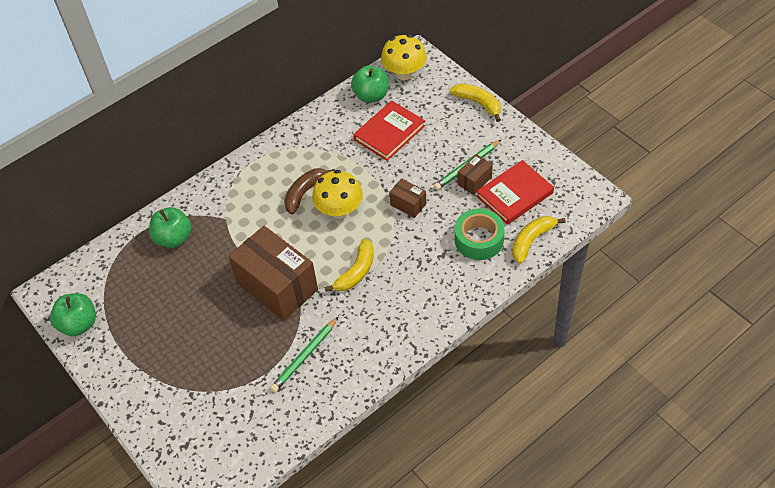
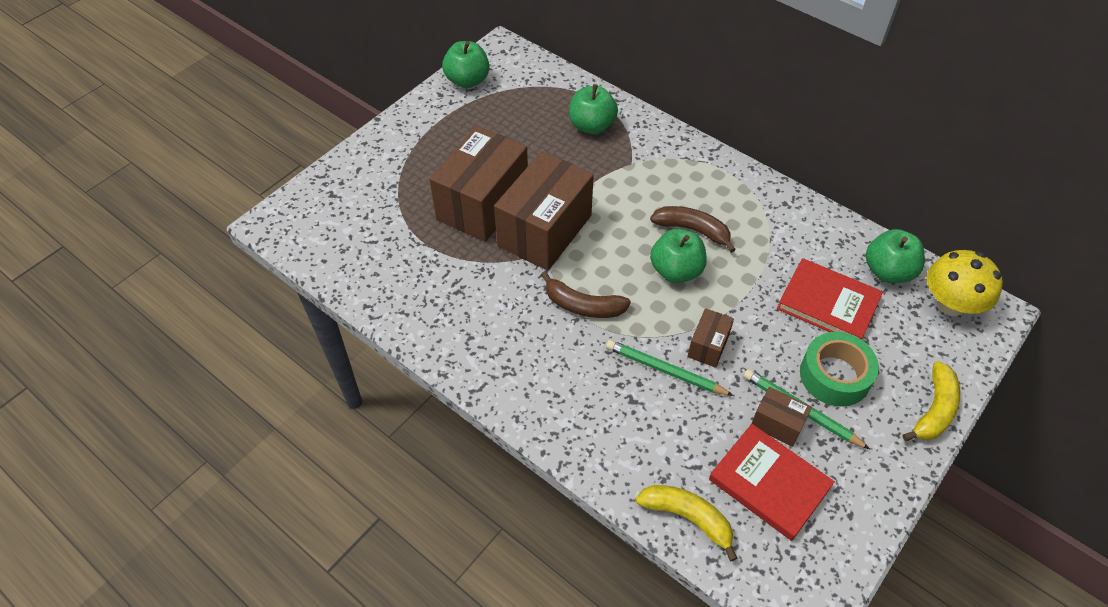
camera: 75 degrees right, 0 degrees up
(235, 327) = (483, 204): none -> brown box
(305, 356) = (451, 276): green pencil -> green pencil (665, 370)
(339, 210) = (676, 271): yellow mushroom -> green apple
(356, 272) = (583, 305): yellow banana -> brown banana
(479, 239) = (671, 443): green tape -> green tape (834, 375)

